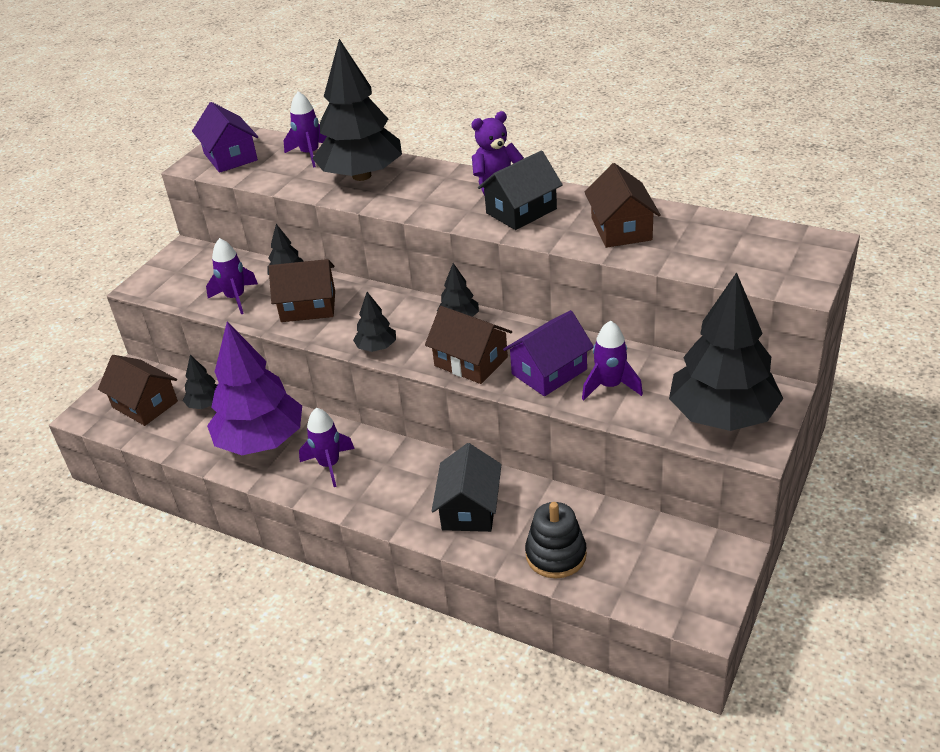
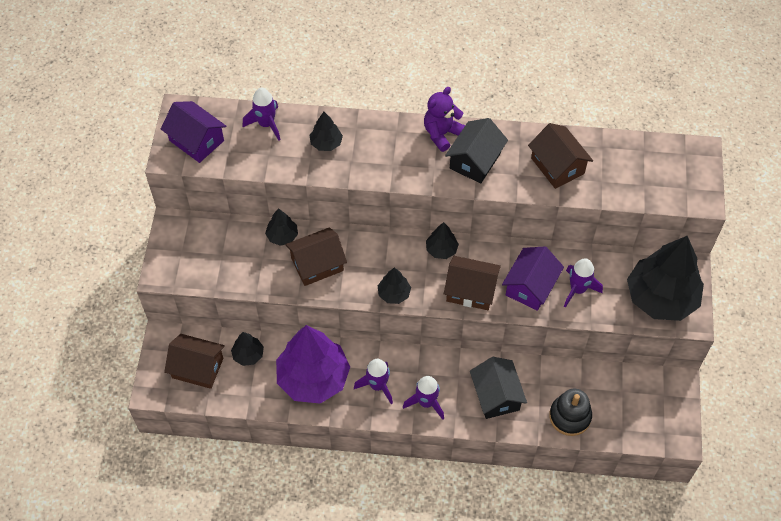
camera: 25 degrees left, 20 degrees up
(236, 298) = (252, 269): purple rocket -> purple rocket (426, 402)
(362, 175) = (326, 143): black tree -> black tree, size x0.45

